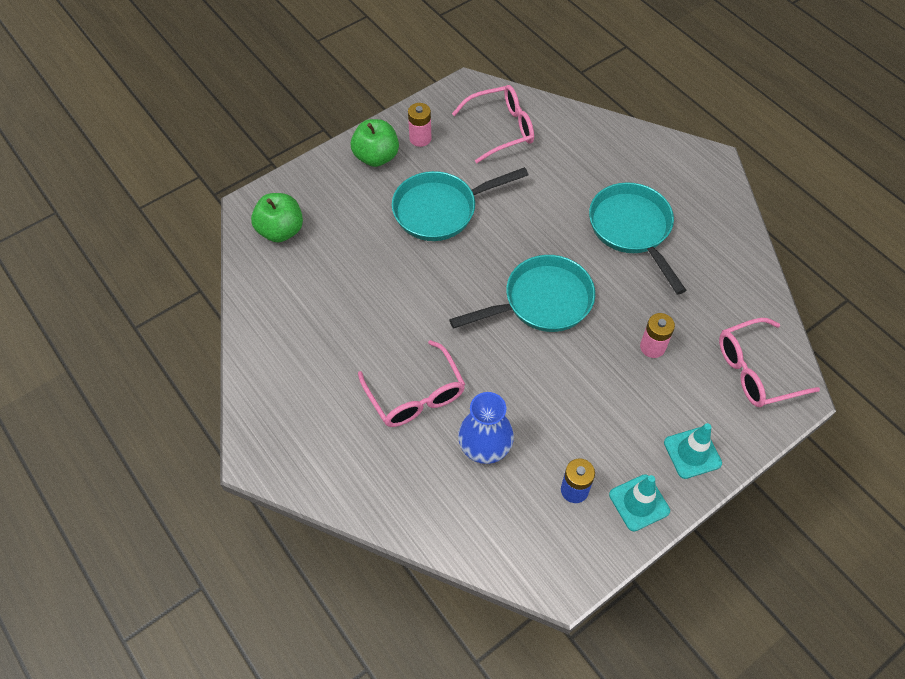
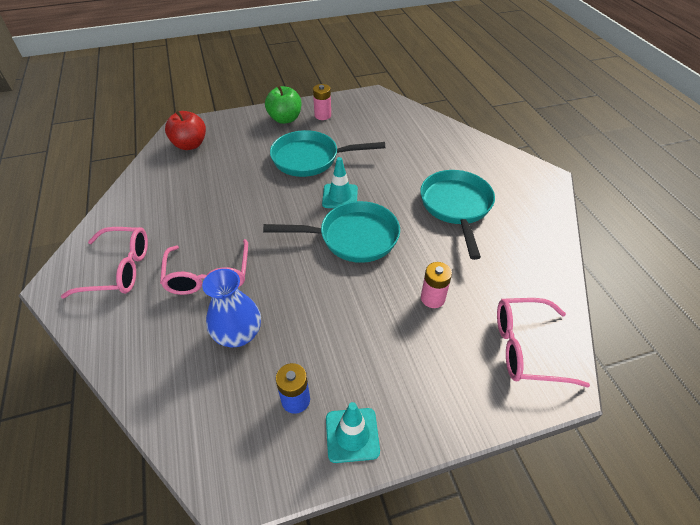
camera: 20 degrees right, 10 degrees down
(281, 231) = (190, 145): green apple -> red apple
(501, 129) = (385, 122): pink glasses -> pink glasses (119, 269)
(692, 453) = (429, 404): turquoise traffic cone -> turquoise traffic cone (340, 196)

